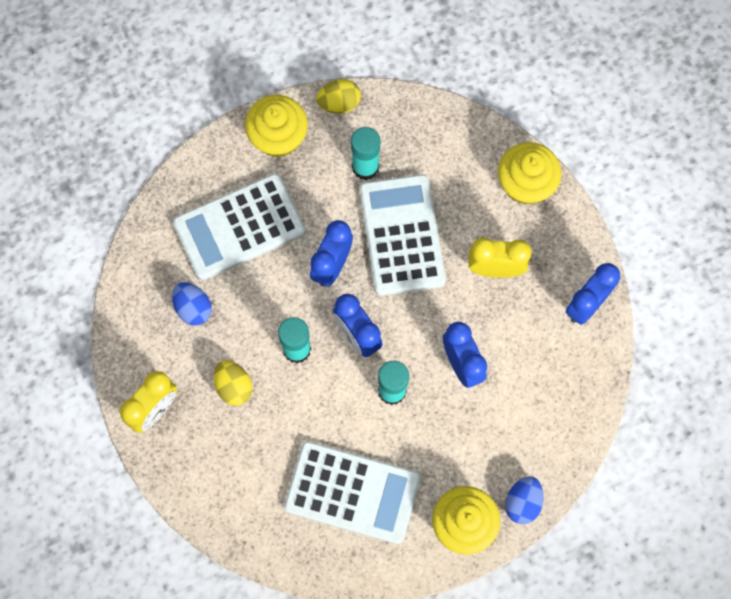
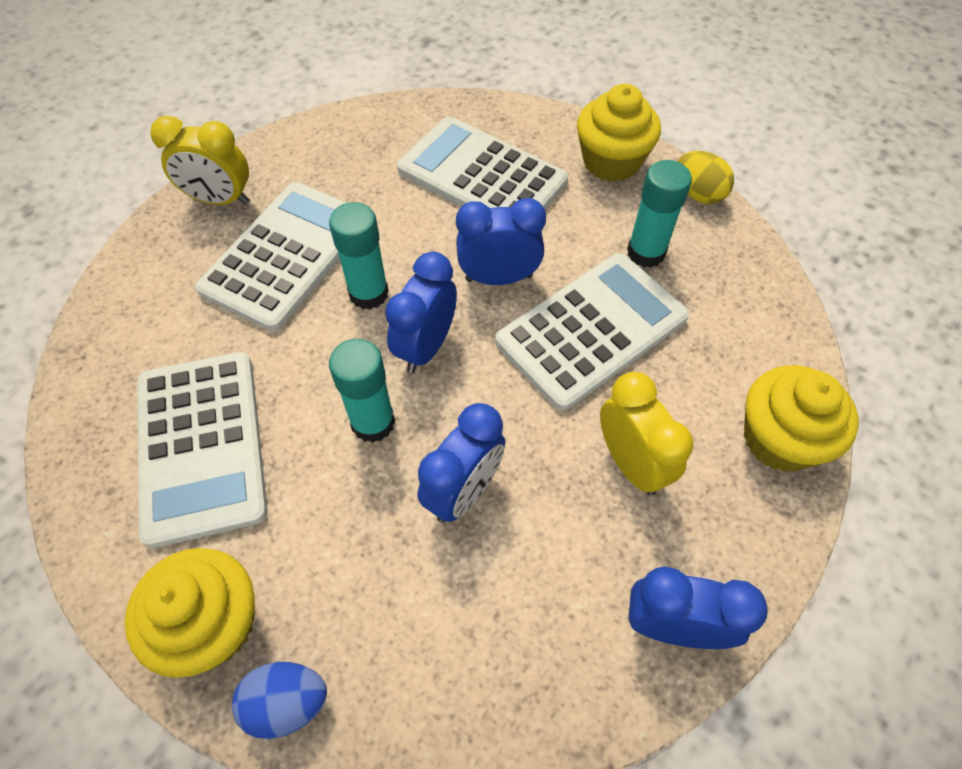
camera: 60 degrees right, 15 degrees down
(193, 308) = (360, 180): blue egg -> none
(234, 386) = (286, 255): yellow egg -> white calculator

